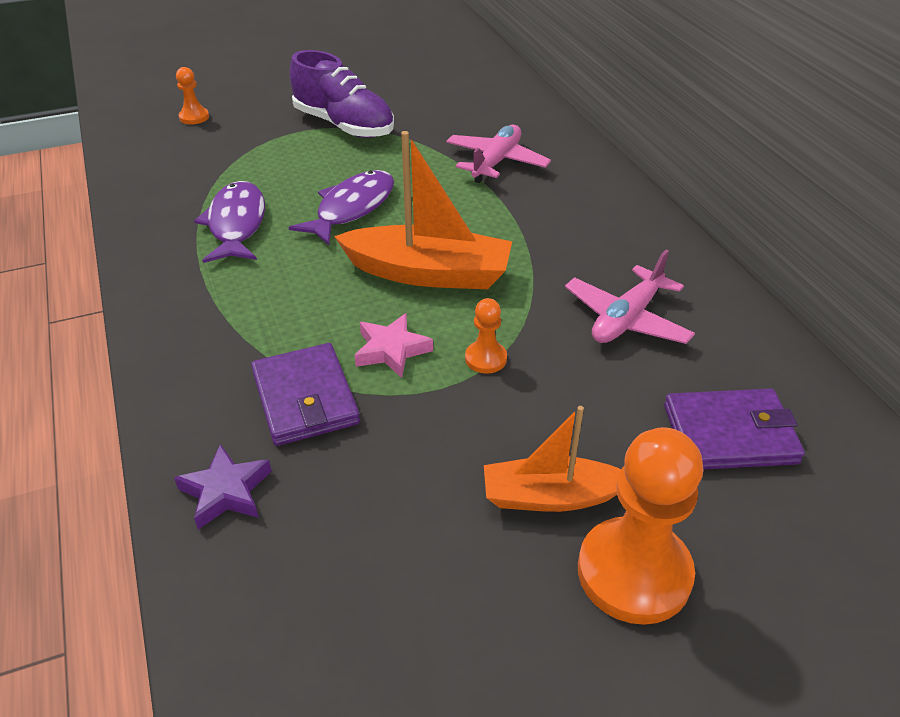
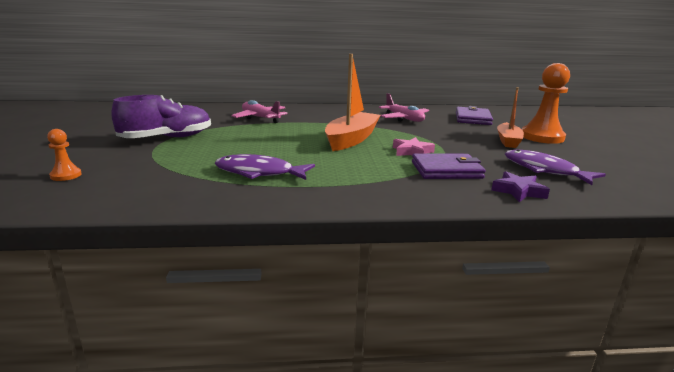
camera: 75 degrees left, 20 degrees down
(351, 208) = (273, 146): purple fish -> purple fish (544, 170)
(485, 358) = (423, 138): orange pawn -> none

